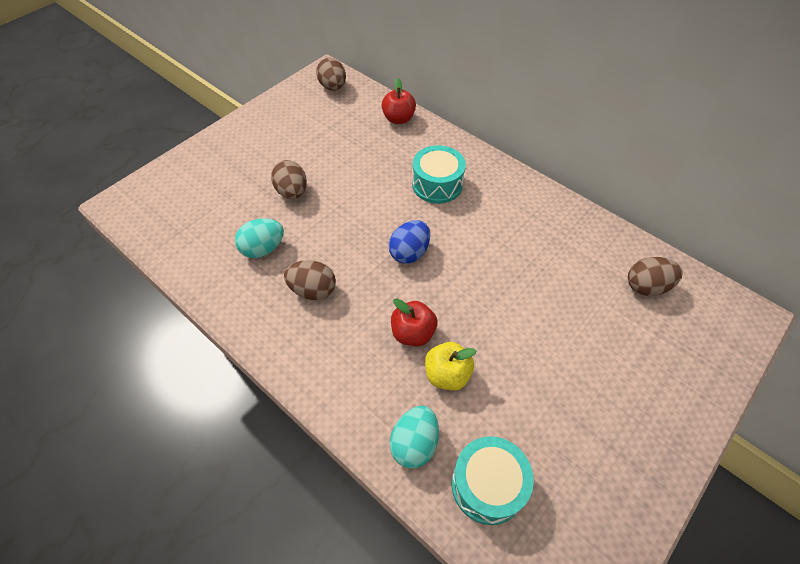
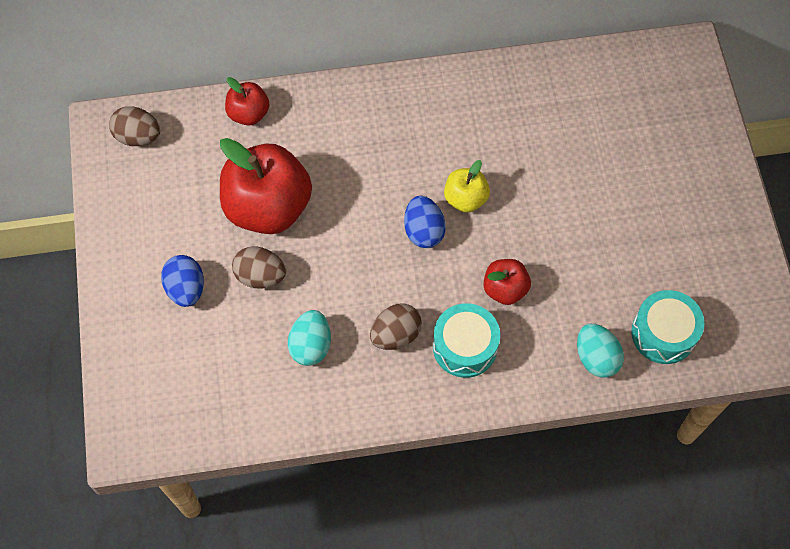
camera: 50 degrees left, 10 degrees up
(251, 165) = (186, 289): none -> blue egg
(344, 165) = (268, 207): none -> red apple
(437, 184) = (367, 149): turquoise drum -> turquoise drum (465, 347)
(447, 375) = (561, 293): yellow apple -> yellow apple (465, 199)
(646, 286) = (608, 91): brown egg -> none

